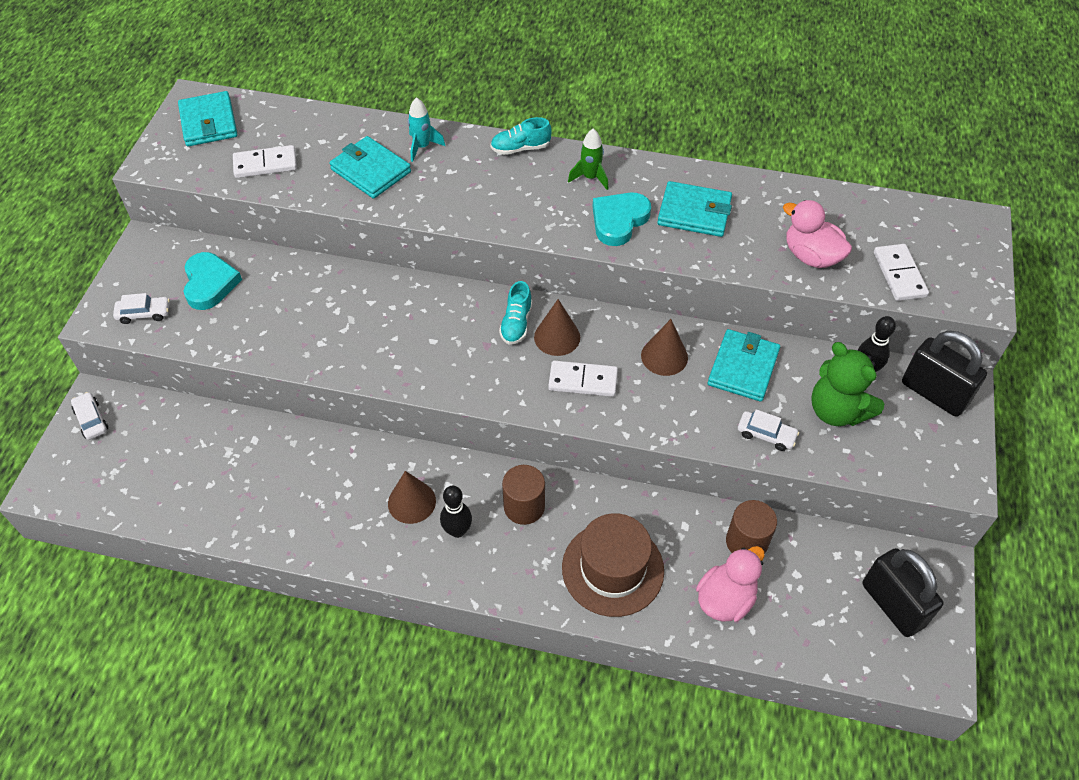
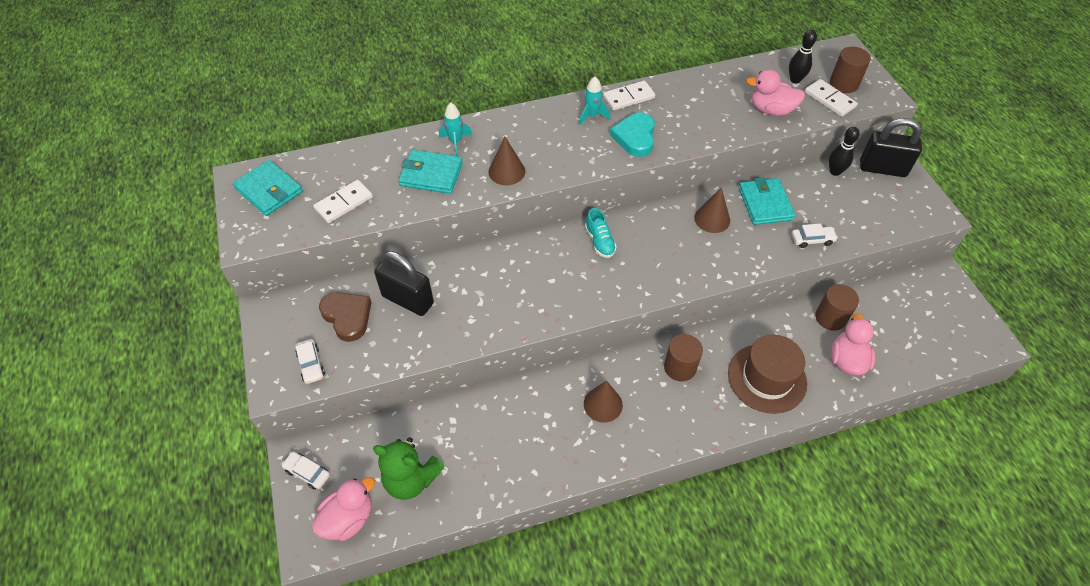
camera: 30 degrees left, 0 degrees up
(94, 481) = (348, 518): none -> pink duck
(144, 313) = (311, 364): white car -> white car turned 105 degrees clockwise
(210, 283) = (347, 317): turquoise heart -> brown heart
(457, 530) = (649, 407): black bowling pin -> black bowling pin (795, 80)
(520, 148) = (527, 115): turquoise shoe -> none
(557, 337) = (634, 238): brown cone -> brown cone (506, 171)
(583, 381) = (674, 259): white domino -> white domino (628, 97)
(590, 177) = (592, 116): green rocket -> turquoise rocket
(694, 212) = (678, 112): turquoise wallet -> none
(837, 411) = (839, 205): green teddy bear -> green teddy bear (411, 479)
(892, 605) = (938, 312): black padlock -> black padlock (408, 300)
(936, 263) = (843, 84): none -> brown cylinder

